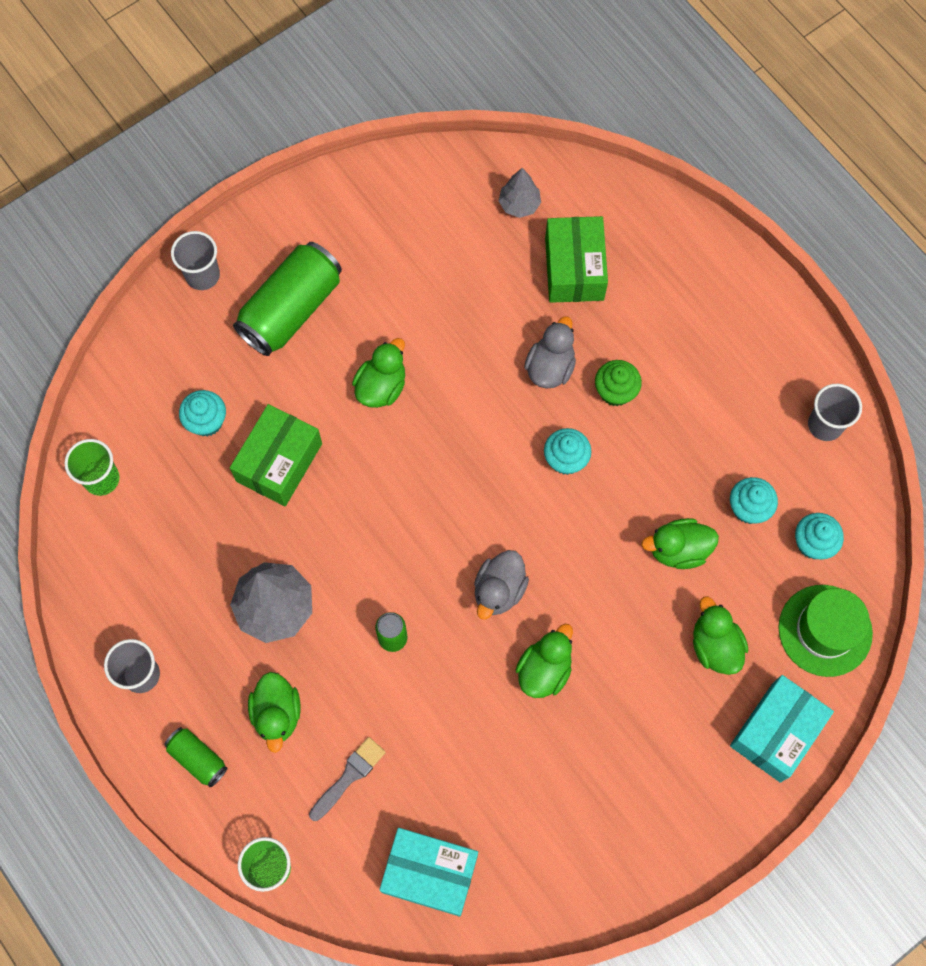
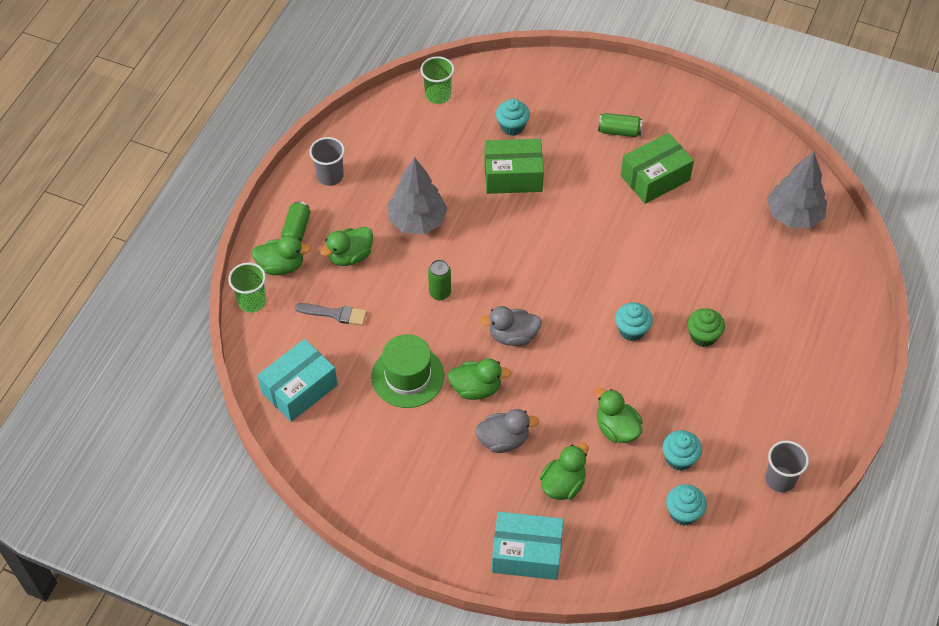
camera: 60 degrees right, 15 degrees down
(202, 275) = (606, 76): grey cup -> none
(291, 309) = (619, 131): green can -> green can, size x0.50
(381, 387) = (604, 204): green duck -> green duck (281, 266)
(430, 873) = (299, 389): turquoise box -> turquoise box turned 60 degrees clockwise
(519, 204) = (794, 215): grey tree -> grey tree, size x1.75
(550, 367) = (690, 290): grey duck -> grey duck (503, 440)
(574, 269) = (773, 269): green box -> green box (655, 178)
(825, 630) = (623, 551): green hat -> green hat (407, 376)

